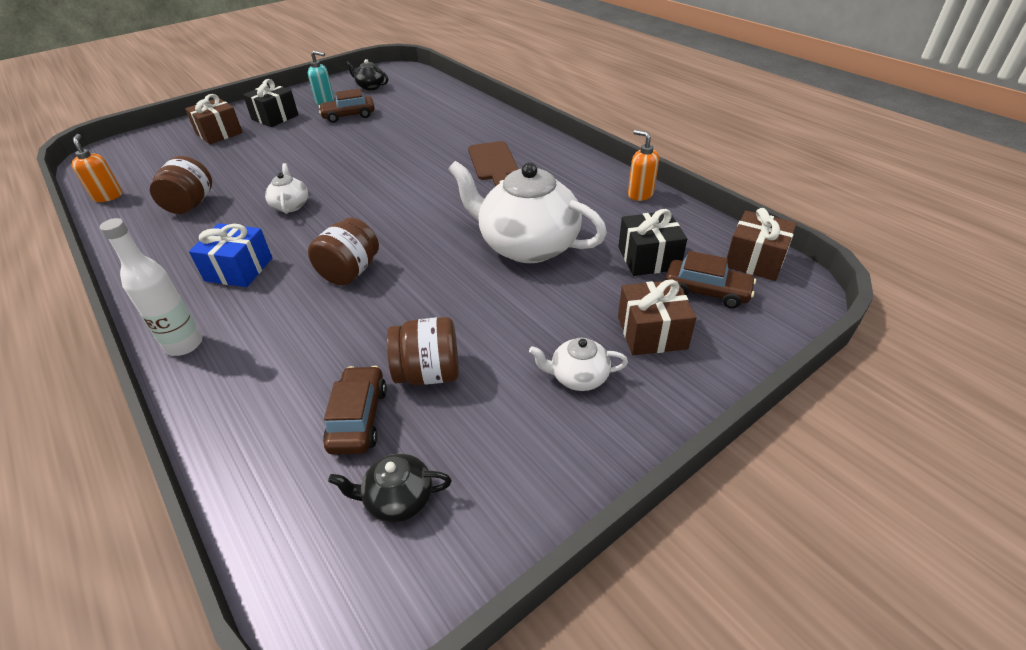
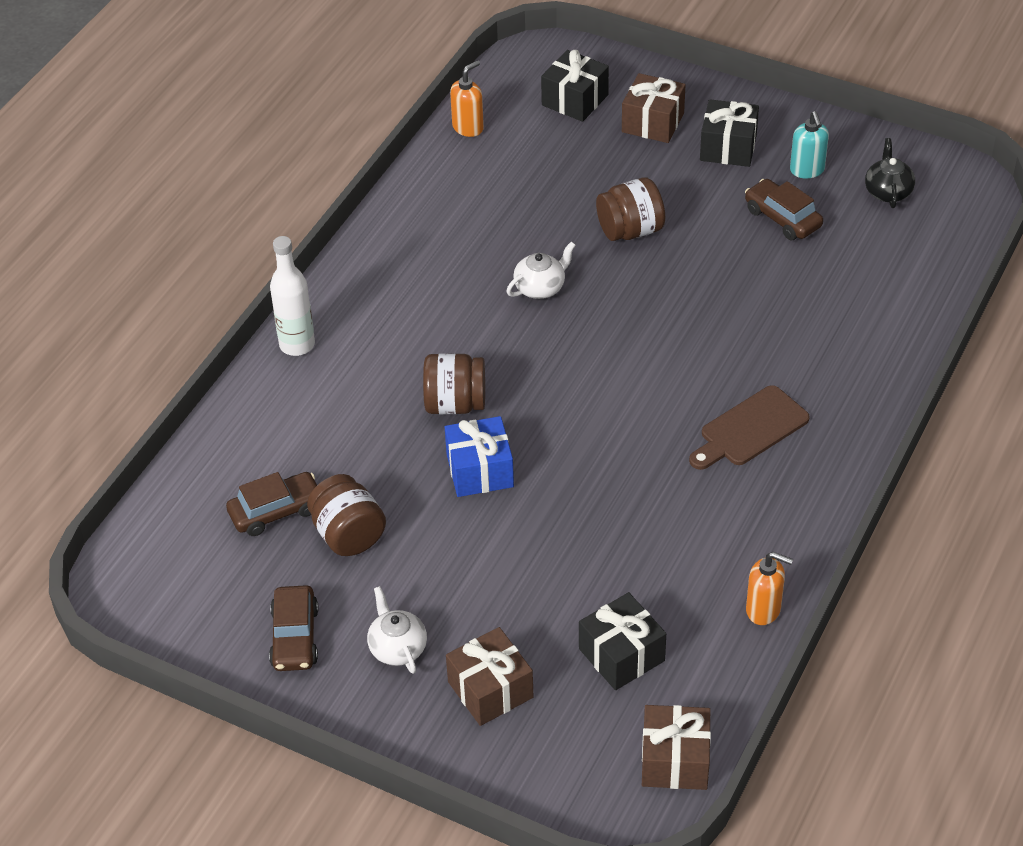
camera: 65 degrees right, 5 degrees up
(157, 152) = (575, 100): none -> black gift
(190, 204) = (493, 203): brown jar -> brown jar (630, 230)
(239, 269) = (412, 315): blue gift -> blue gift (480, 470)
(398, 499) = (214, 575): black teapot -> none
(527, 245) = (584, 534): white teapot -> none
(640, 194) = (763, 610): orange soap dispenser -> orange soap dispenser turned 90 degrees clockwise
(706, 291) = (586, 723): brown car -> brown car (295, 637)

